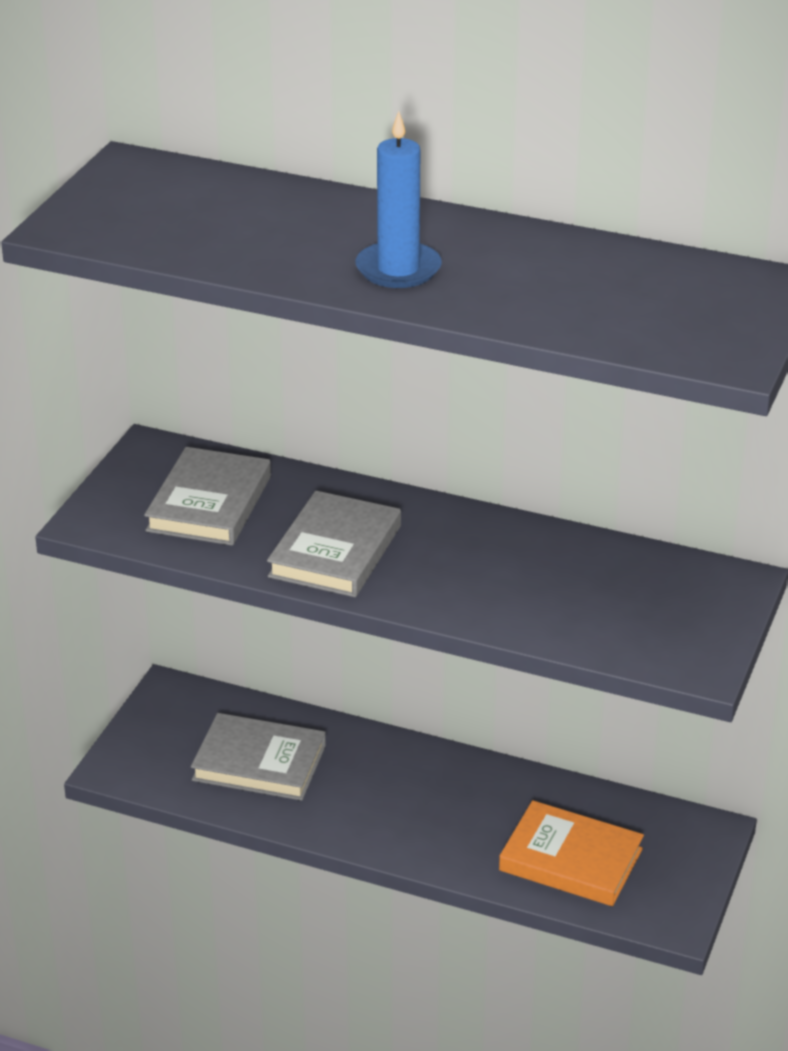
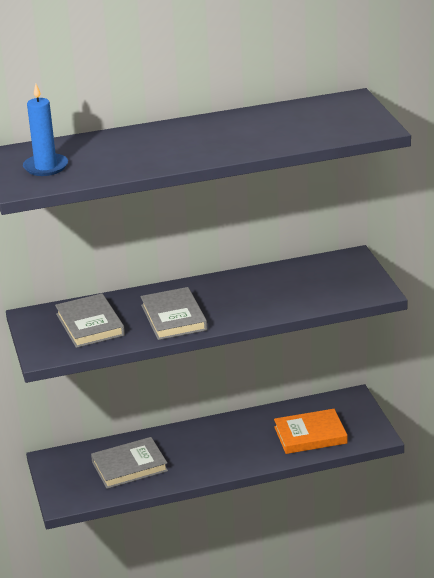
camera: 35 degrees left, 5 degrees down
(398, 269) = (199, 147): blue candle -> blue candle (46, 167)

